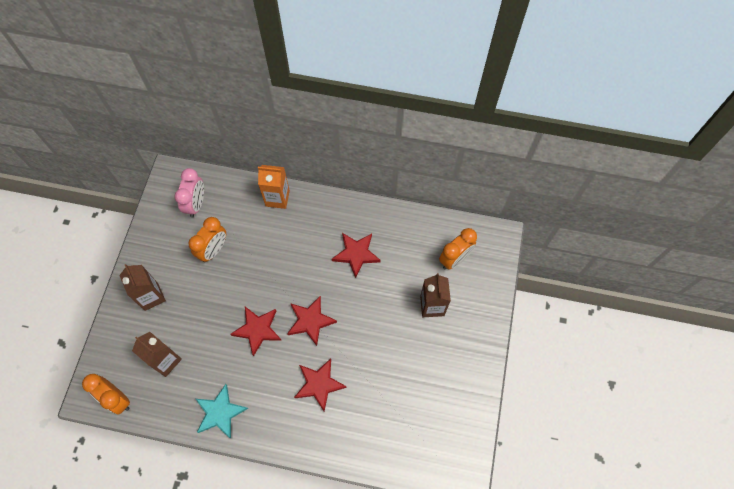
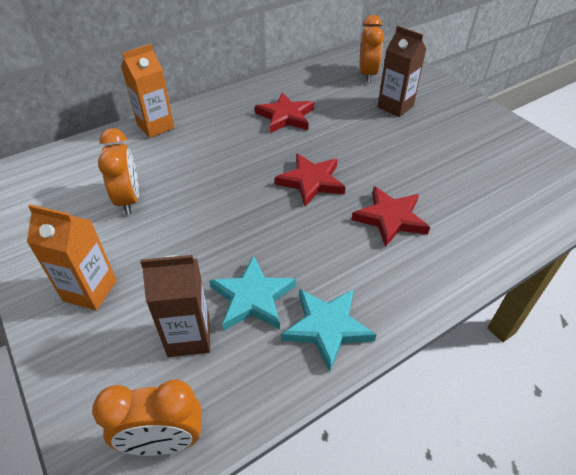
camera: 45 degrees left, 20 degrees down
(151, 296) = (90, 290): brown carton -> orange carton
(196, 204) = (60, 180): pink clock -> none
(208, 366) = (252, 298): none -> turquoise star
(257, 330) = (267, 225): red star -> none

